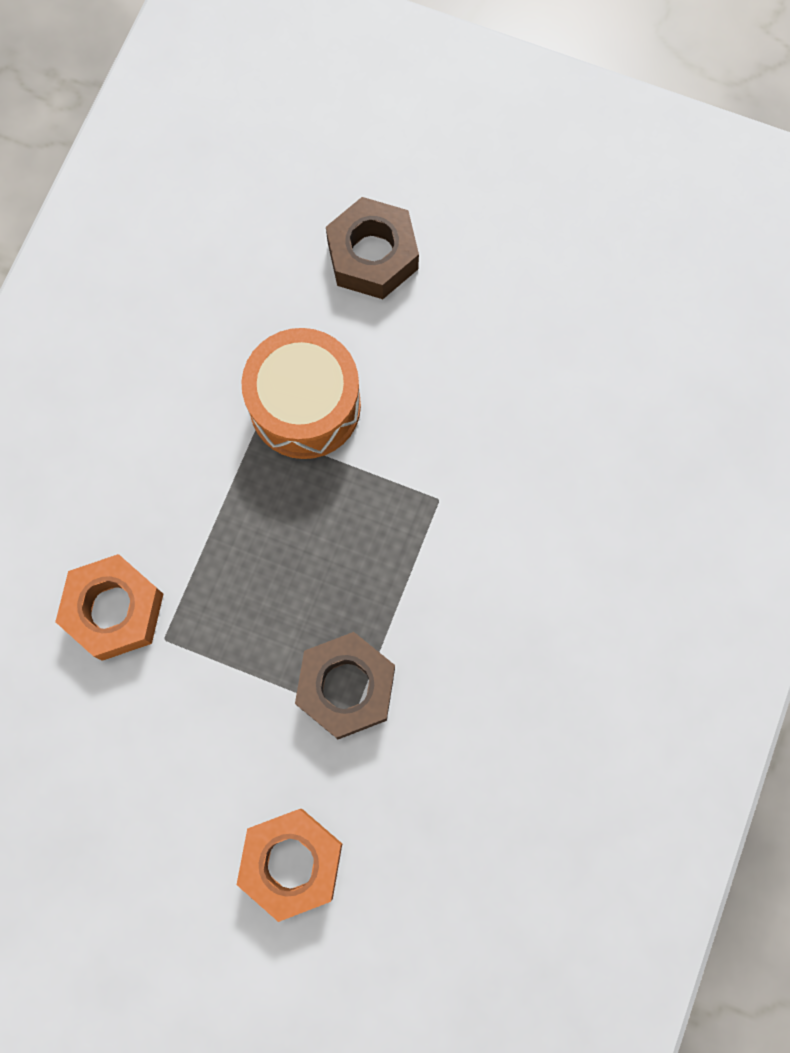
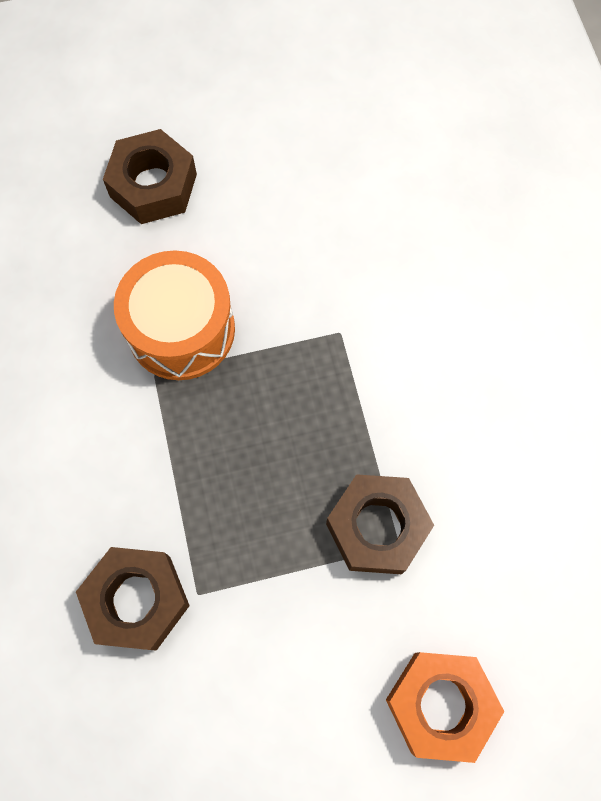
camera: 35 degrees left, 5 degrees down
(114, 610) = (137, 600): orange nut -> brown nut

